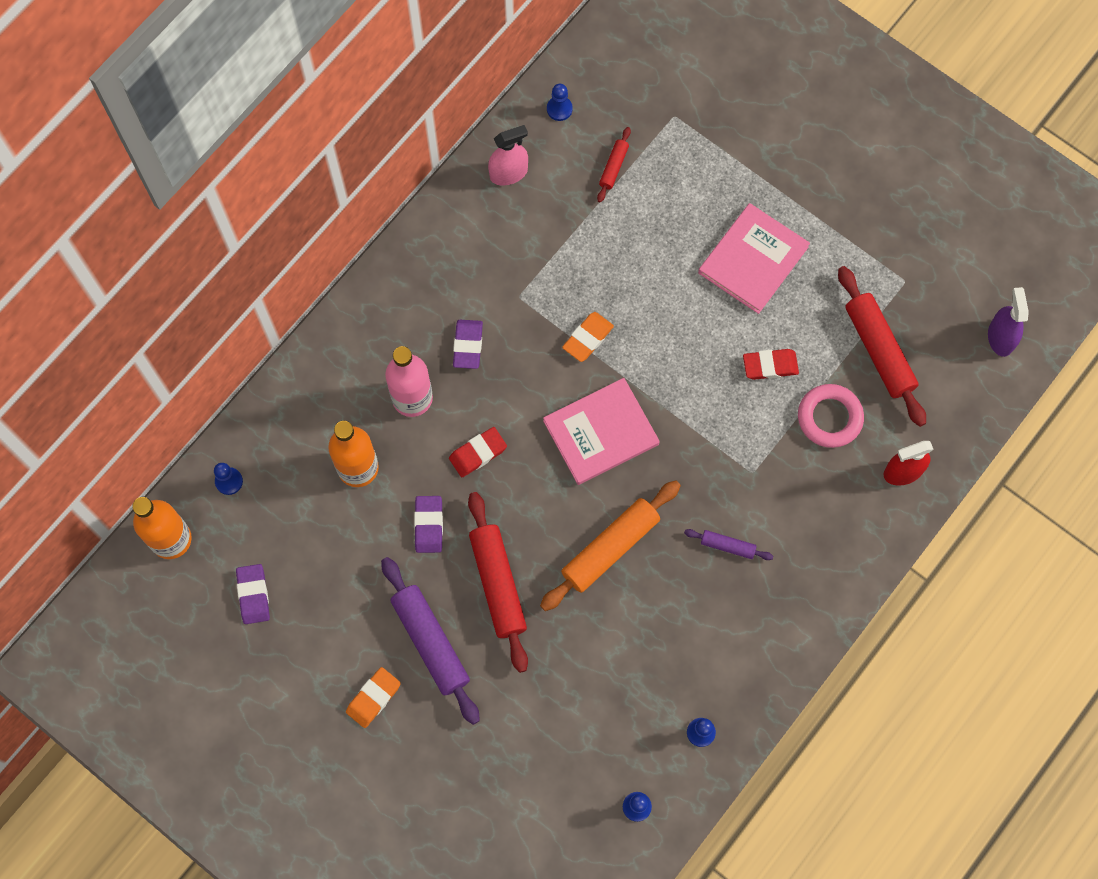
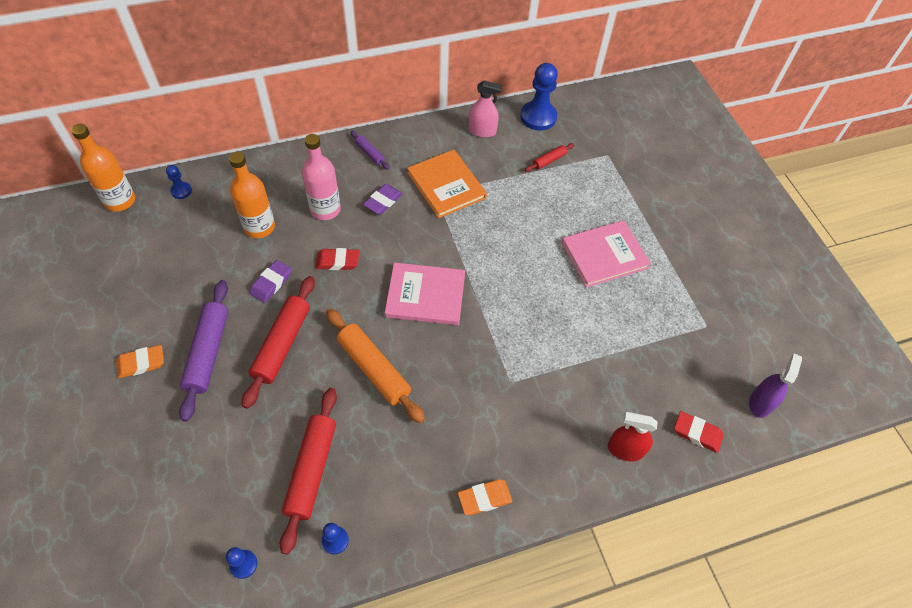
camera: 30 degrees right, 15 degrees down
(253, 595) = (133, 258): purple eraser -> none
(522, 278) = (446, 185): none -> orange book
(559, 109) = (538, 117): blue pawn -> blue pawn, size x1.99
(588, 338) = (460, 238): orange eraser -> orange eraser (484, 498)
(610, 548) = (374, 369): orange rolling pin -> orange rolling pin turned 60 degrees clockwise
(727, 546) = (457, 419): purple rolling pin -> purple rolling pin (370, 153)
(770, 366) = (572, 322): red eraser -> red eraser (697, 433)
(829, 418) = (593, 380): pink ring -> none
(878, 350) = (659, 358): red rolling pin -> red rolling pin (311, 470)

